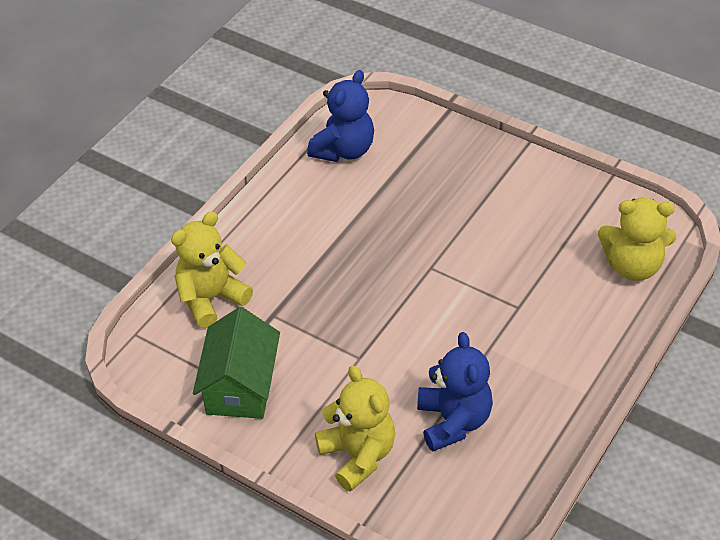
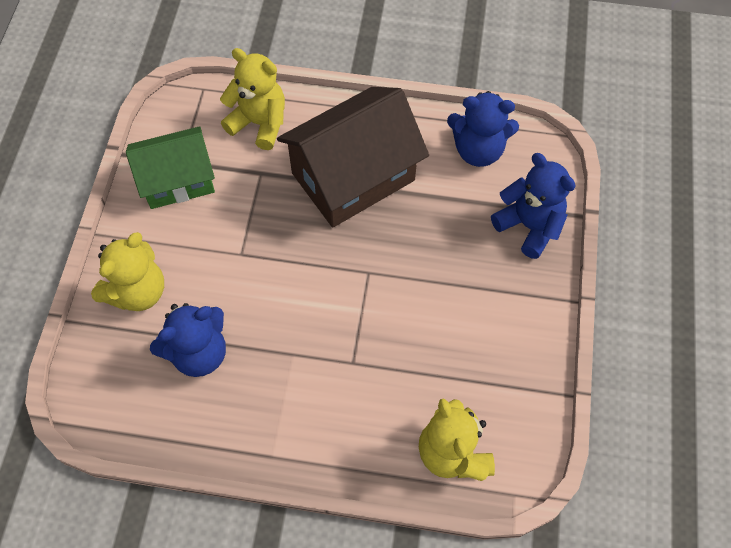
camera: 65 degrees right, 15 degrees up
(320, 246) = (353, 177): none -> brown house
(441, 144) = (529, 226): none -> blue teddy bear

